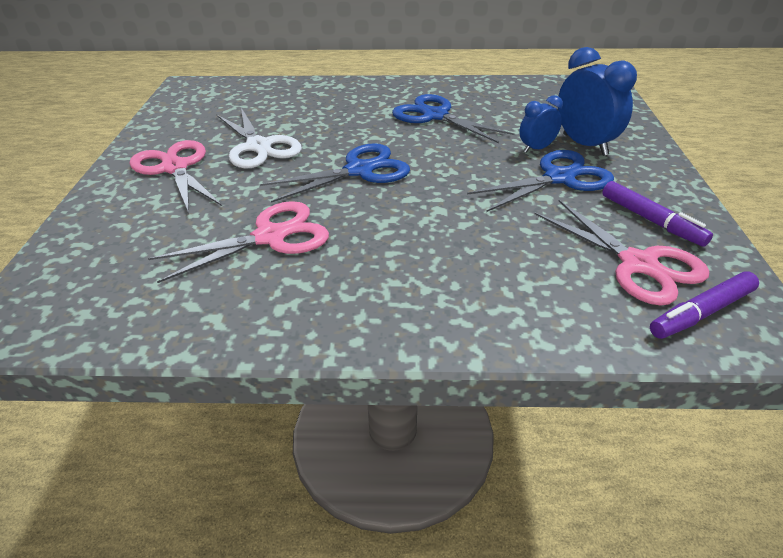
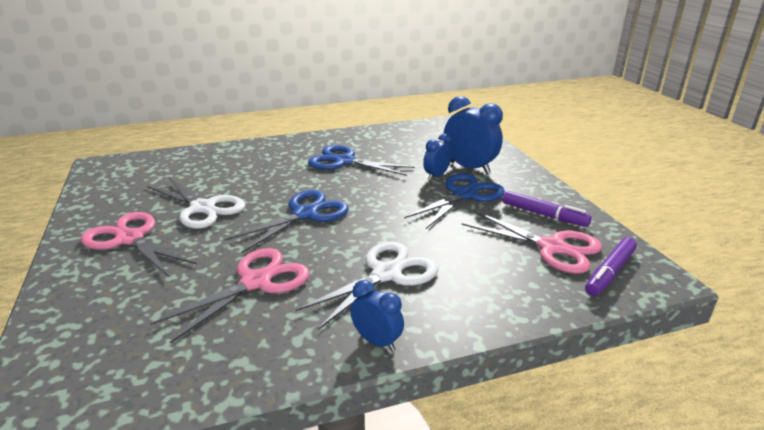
camera: 20 degrees left, 10 degrees down
(361, 330) = (377, 341): none -> blue clock
(413, 256) = (386, 274): none -> white scissors

